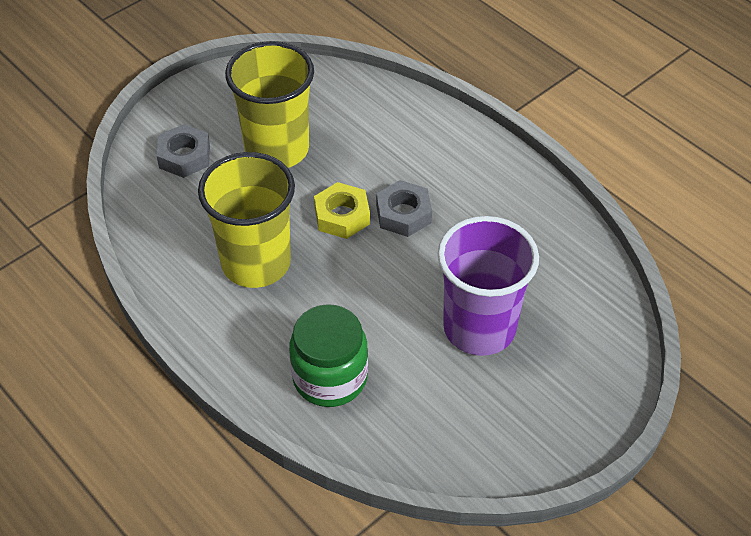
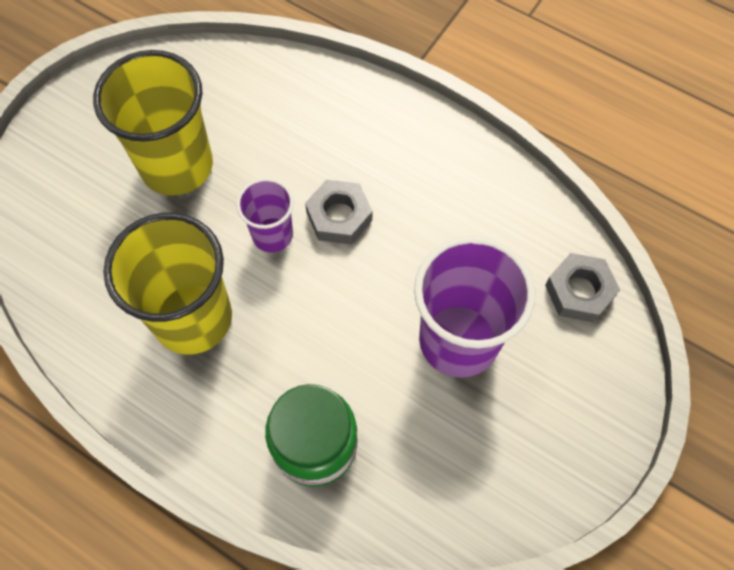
camera: 15 degrees left, 15 degrees up
(184, 156) = (74, 199): grey nut -> grey nut (579, 291)
(342, 216) = (272, 235): yellow nut -> purple cup

